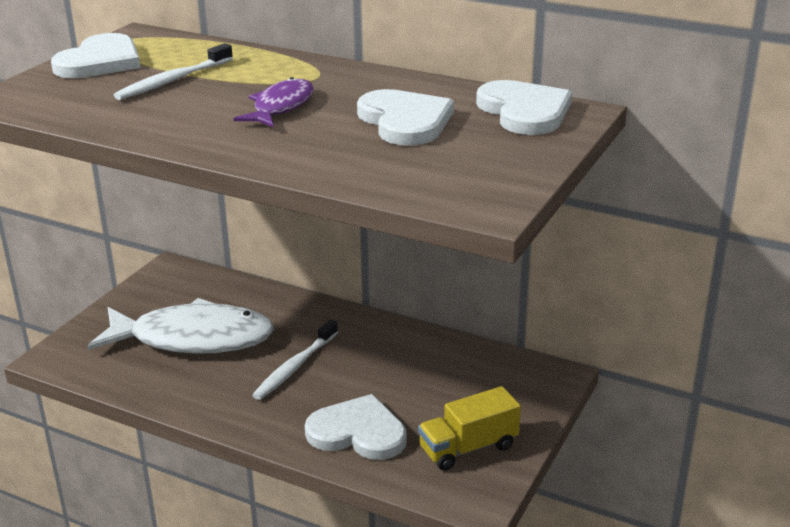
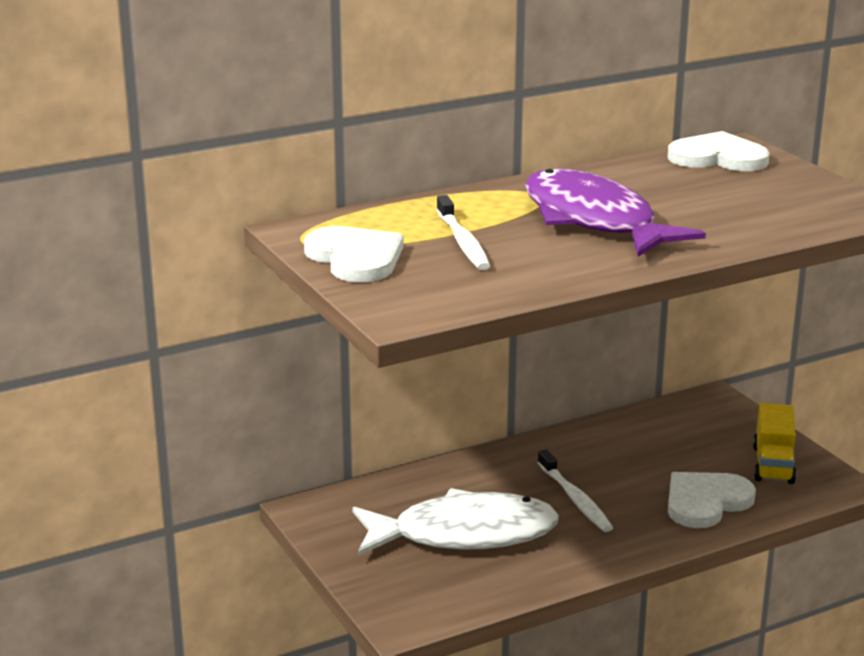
camera: 55 degrees left, 5 degrees down
(193, 339) = (464, 534): white fish -> white fish turned 45 degrees clockwise
(281, 107) = (594, 221): purple fish -> purple fish, size x1.93
(405, 121) = (686, 193): white heart -> none

